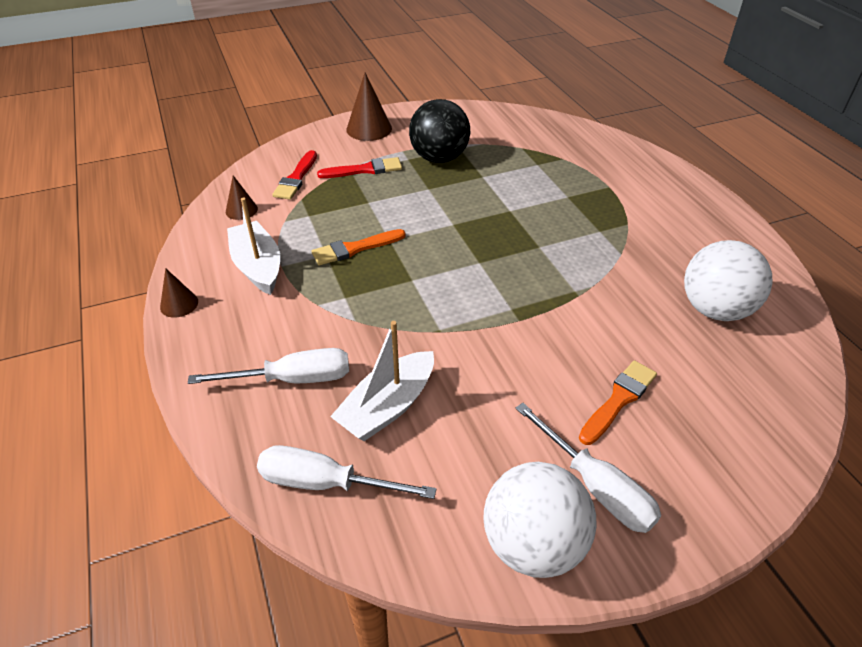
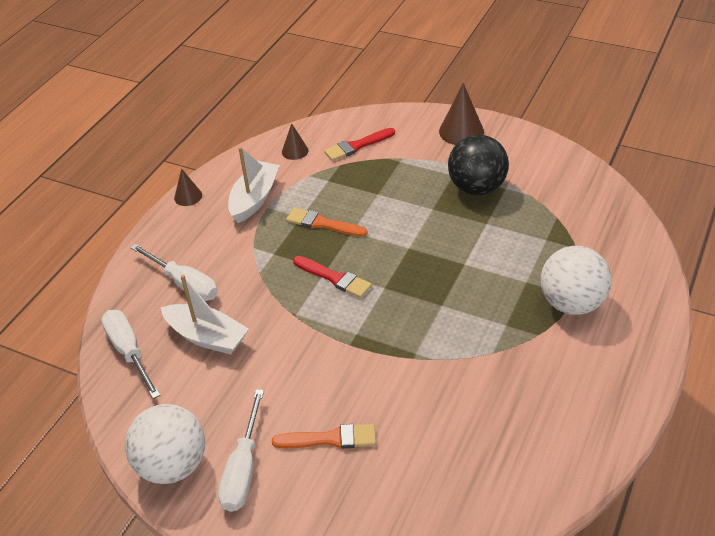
camera: 50 degrees right, 0 degrees up
(364, 170) = (409, 166): red brush -> red brush (334, 278)
(388, 406) = (207, 337): white boat -> white boat turned 150 degrees counterclockwise
(714, 309) = (492, 441): white ball -> white ball (571, 303)

